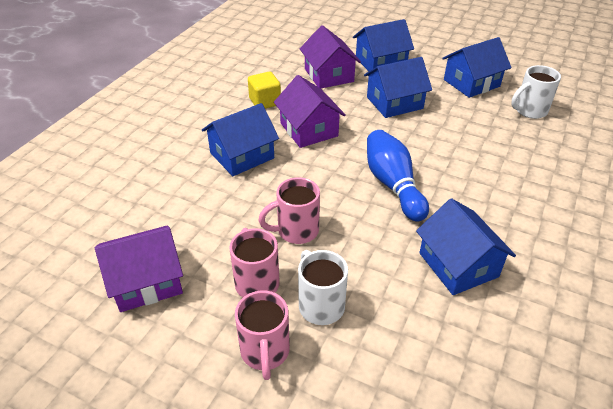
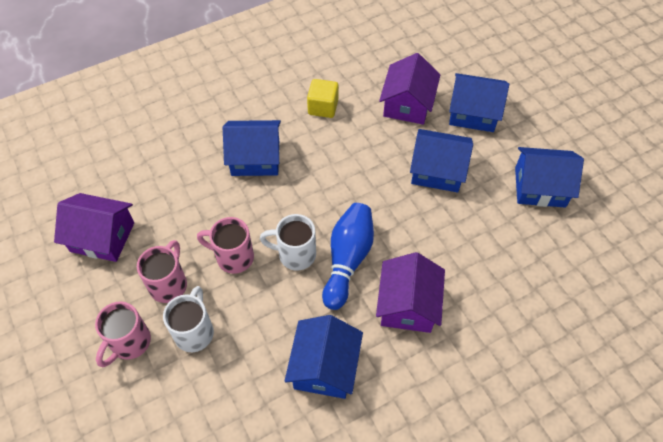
camera: 35 degrees right, 15 degrees up
(309, 129) = (332, 160): purple house -> purple house (408, 304)
(529, 111) = (563, 254): white mug -> white mug (295, 254)

